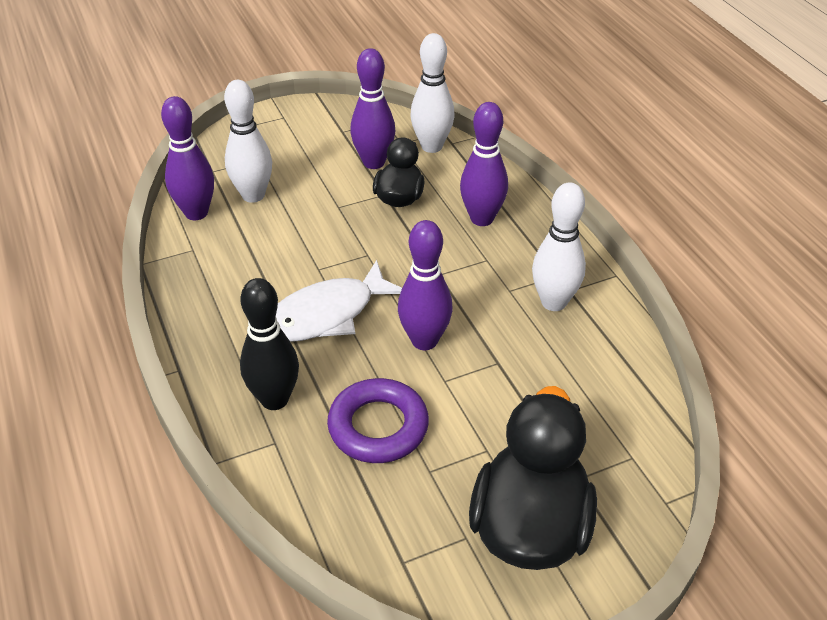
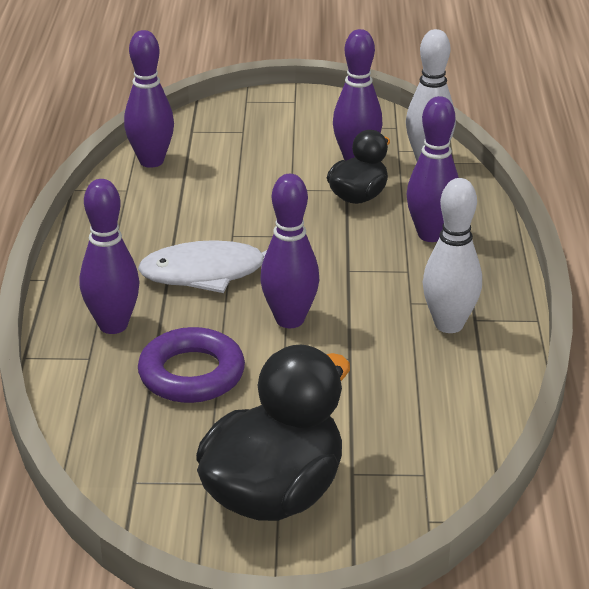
camera: 25 degrees right, 10 degrees down
(253, 195) = (215, 160): white bowling pin -> none
(274, 399) = (113, 325): black bowling pin -> purple bowling pin

